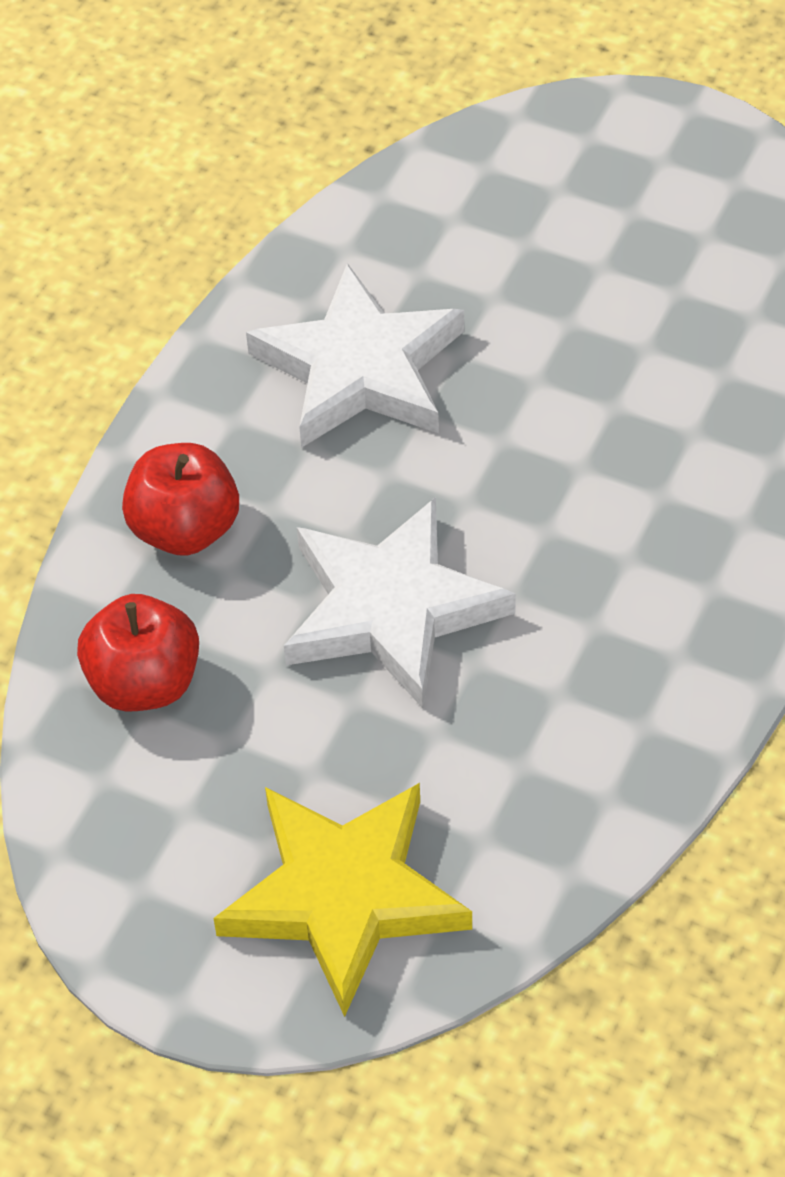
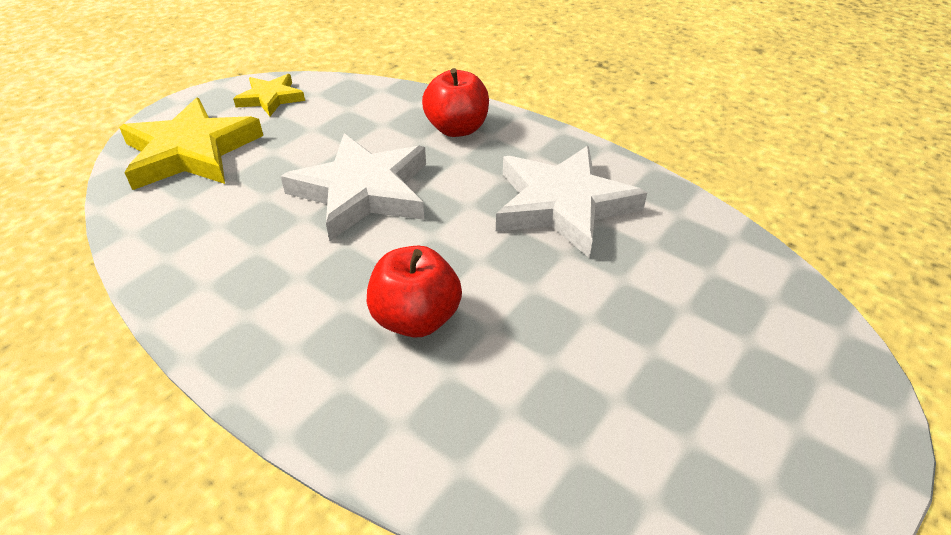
camera: 100 degrees right, 10 degrees down
(134, 847) = (270, 98): none -> yellow star
(144, 683) = (363, 108): red apple -> red apple (416, 319)

